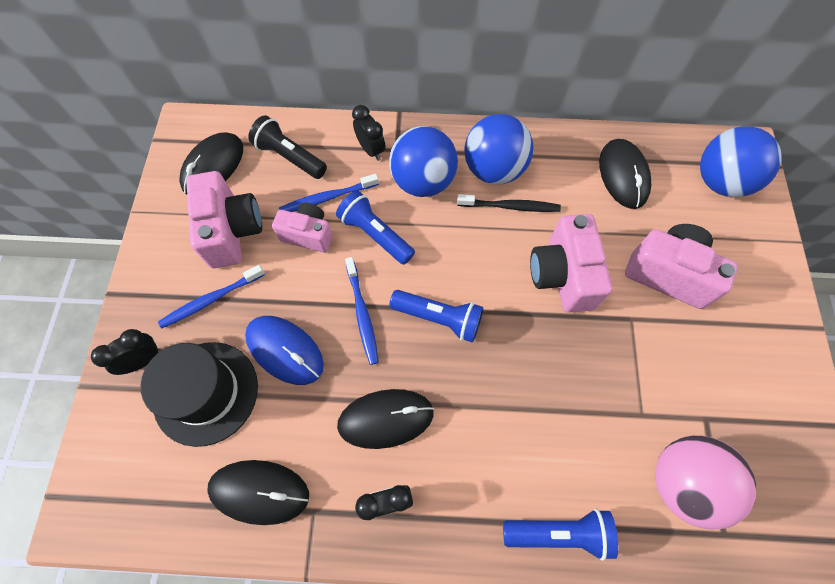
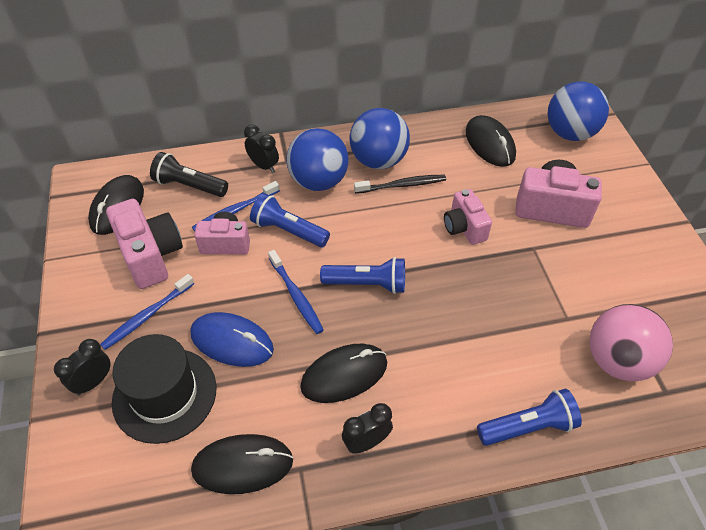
camera: 15 degrees left, 15 degrees down
(562, 275) = (464, 228): pink camera -> pink camera, size x0.65

